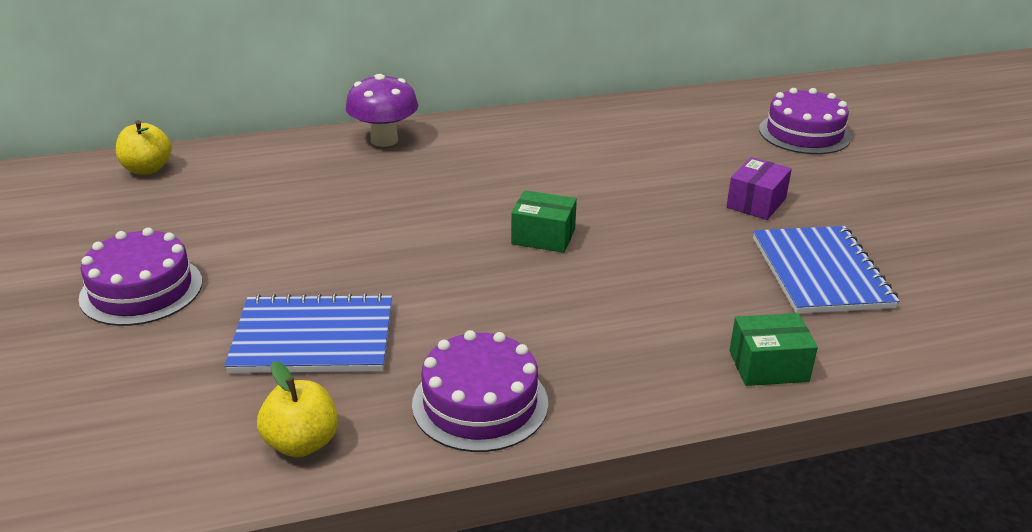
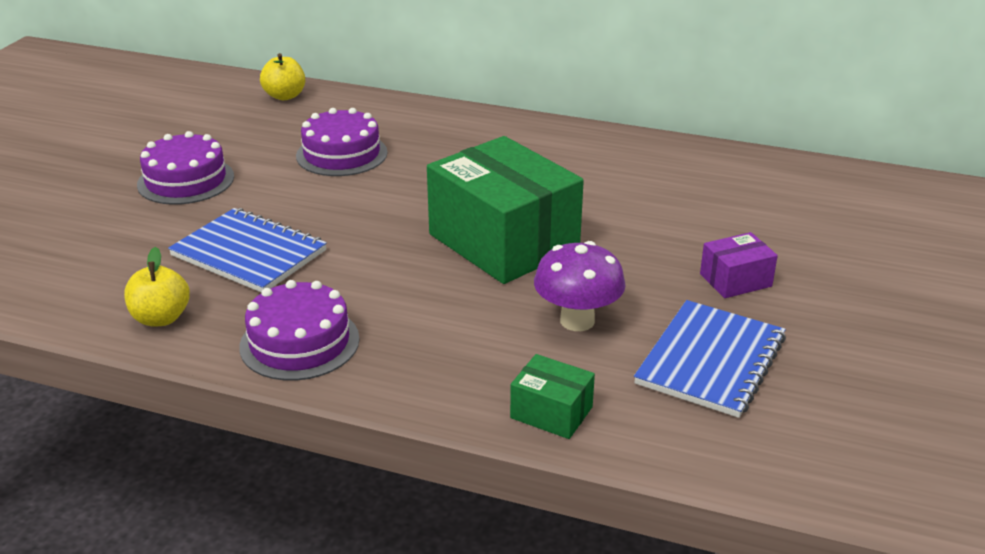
camera: 35 degrees right, 0 degrees up
(384, 140) = (477, 124): purple mushroom -> purple mushroom (577, 321)
(543, 236) = (503, 241): green box -> green box, size x2.25
(804, 133) = (883, 234): purple cake -> purple cake (341, 154)

